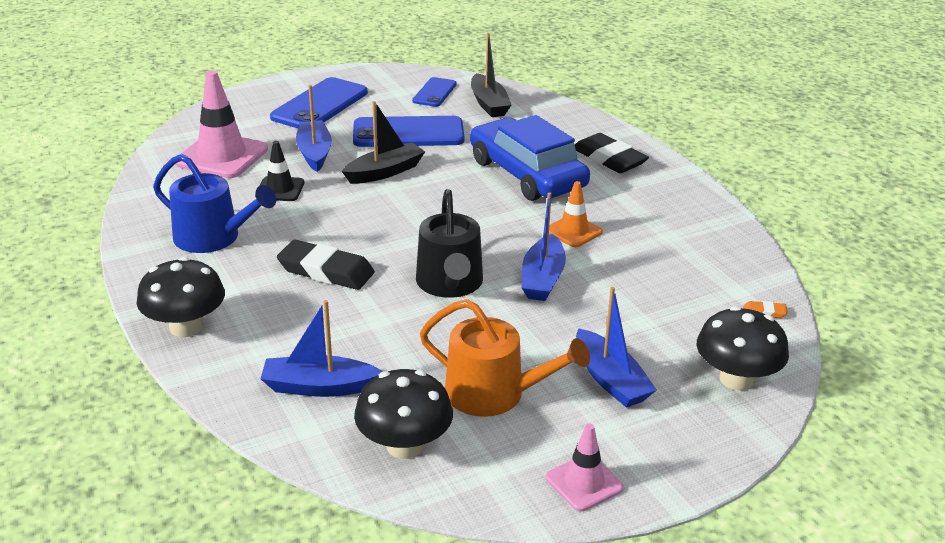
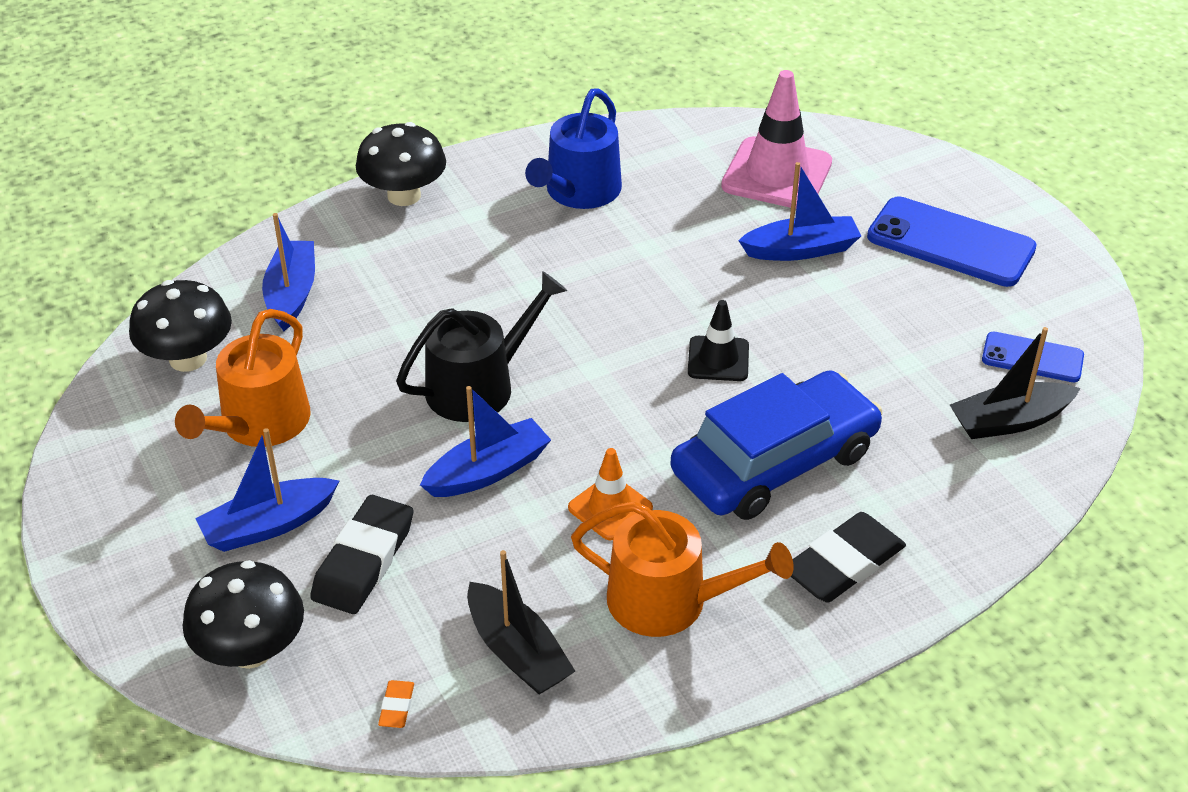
camera: 90 degrees right, 10 degrees up
(280, 189) = (697, 229): black traffic cone -> black traffic cone (718, 359)
(326, 271) = (509, 282): black eraser -> black eraser (363, 560)
(385, 172) = (757, 317): black boat -> black boat (517, 652)
(408, 133) = (881, 334): blue phone -> none
(450, 284) = (479, 386): black watering can -> black watering can turned 150 degrees clockwise
(542, 279) = (488, 471): blue boat -> blue boat turned 135 degrees clockwise
(584, 483) = (101, 492): pink traffic cone -> none
(650, 213) = (669, 601): none -> orange watering can

